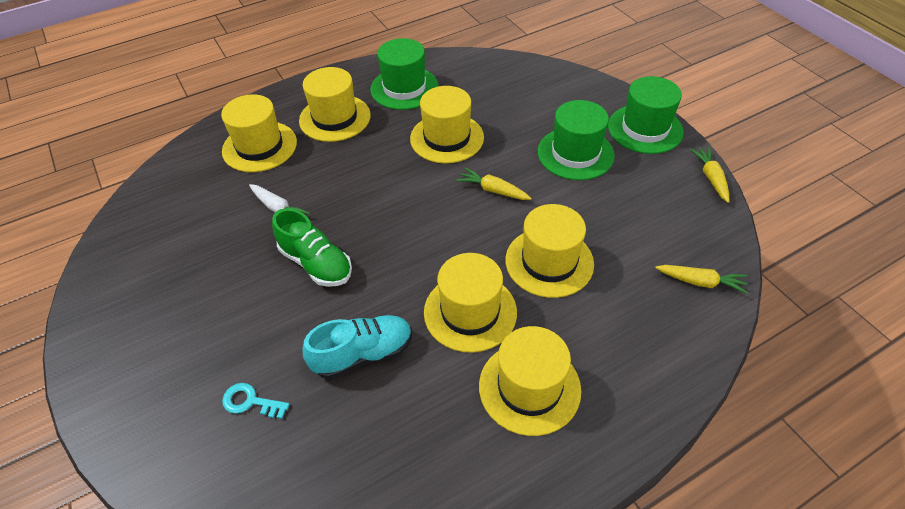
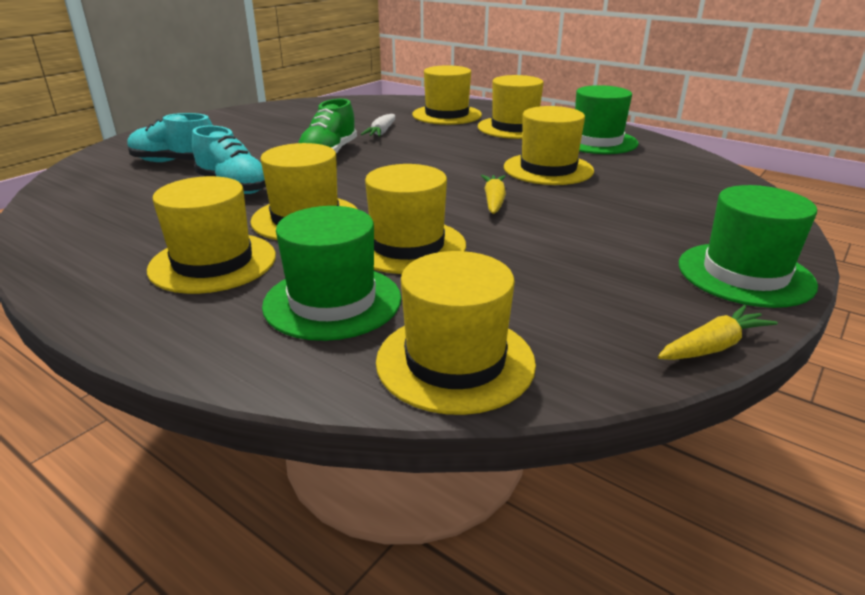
camera: 65 degrees right, 20 degrees down
(250, 402) = (175, 162): turquoise key -> turquoise shoe
(575, 153) = (617, 234): green hat -> green hat (332, 301)
(701, 282) = (455, 361): yellow carrot -> yellow hat

